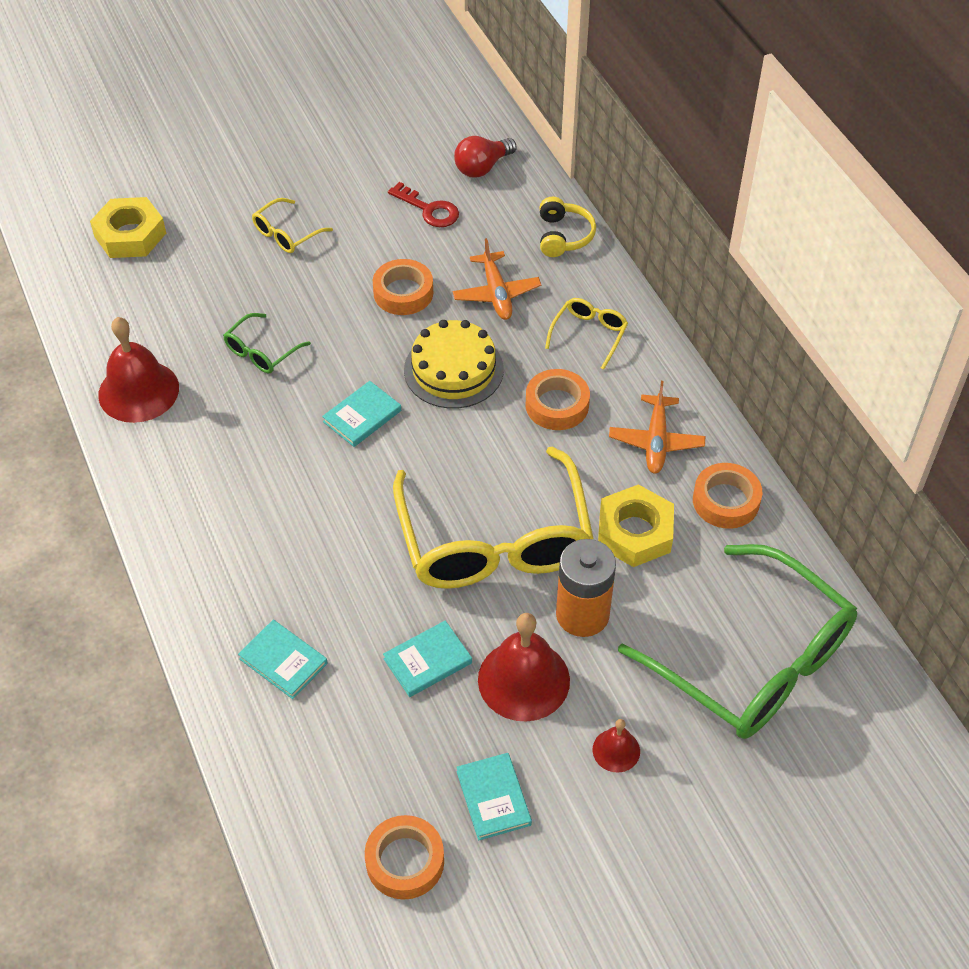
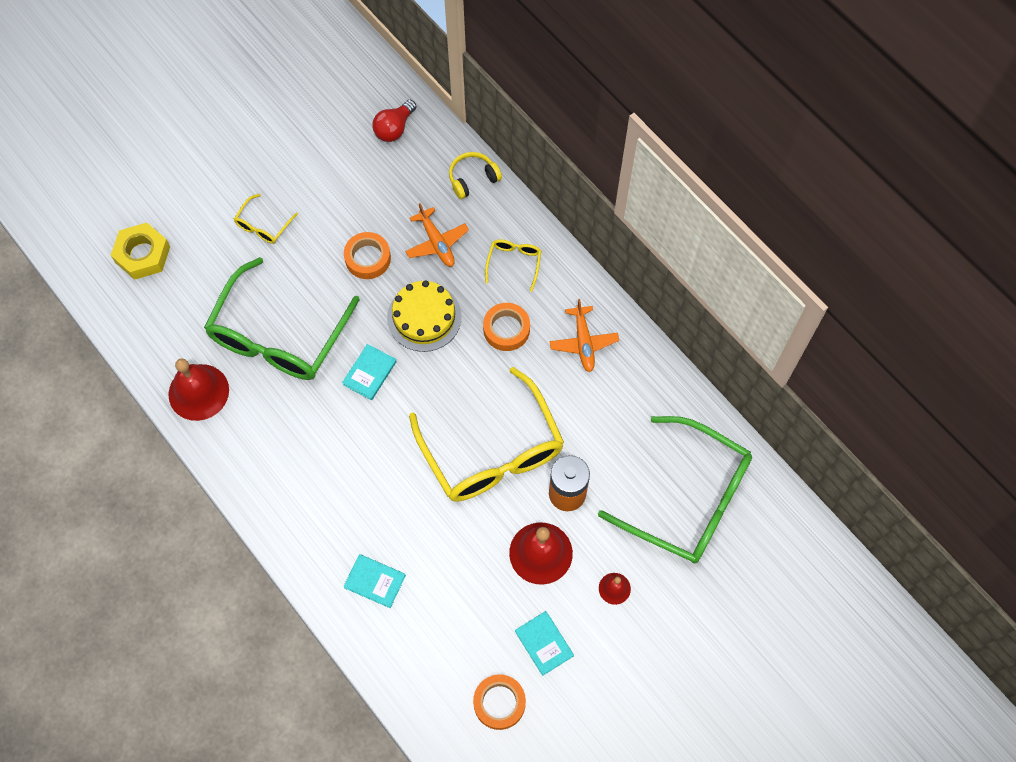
camera: 15 degrees left, 15 degrees up
(261, 352) = (278, 336): green glasses -> green glasses, size x2.37
(427, 661) = (472, 555): turquoise book -> none
(429, 210) = (365, 177): red key -> none
(563, 236) = (472, 178): yellow headphones -> yellow headphones turned 105 degrees counterclockwise
(634, 532) = (586, 420): yellow nut -> none
(726, 501) = (642, 379): orange tape -> none

